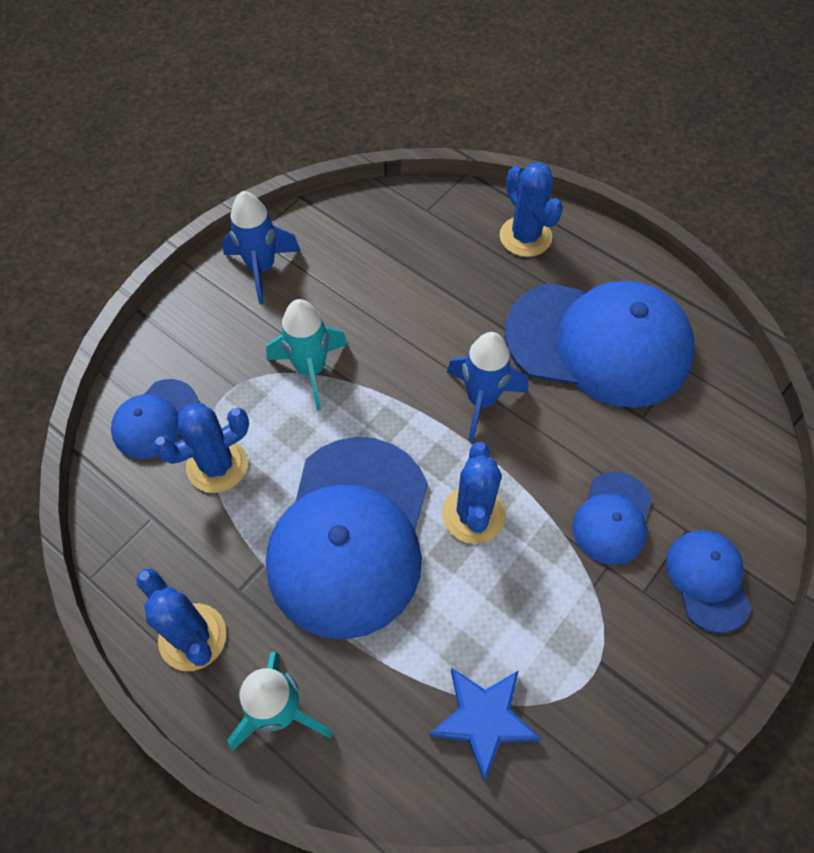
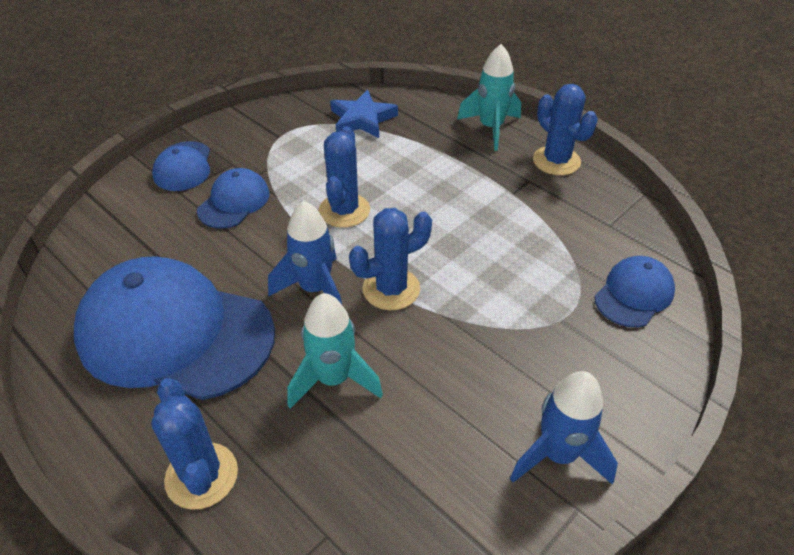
camera: 175 degrees left, 15 degrees down
(217, 465) = (563, 255): blue cactus -> blue cactus (391, 289)
(311, 370) = (485, 328): turquoise rocket -> turquoise rocket (333, 379)
(350, 535) = (445, 204): blue cap -> none

